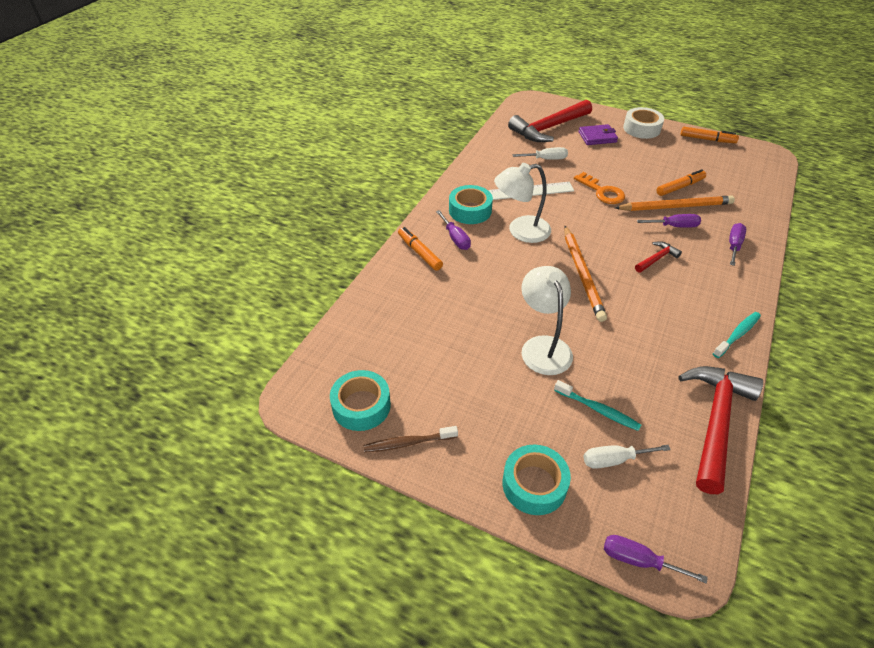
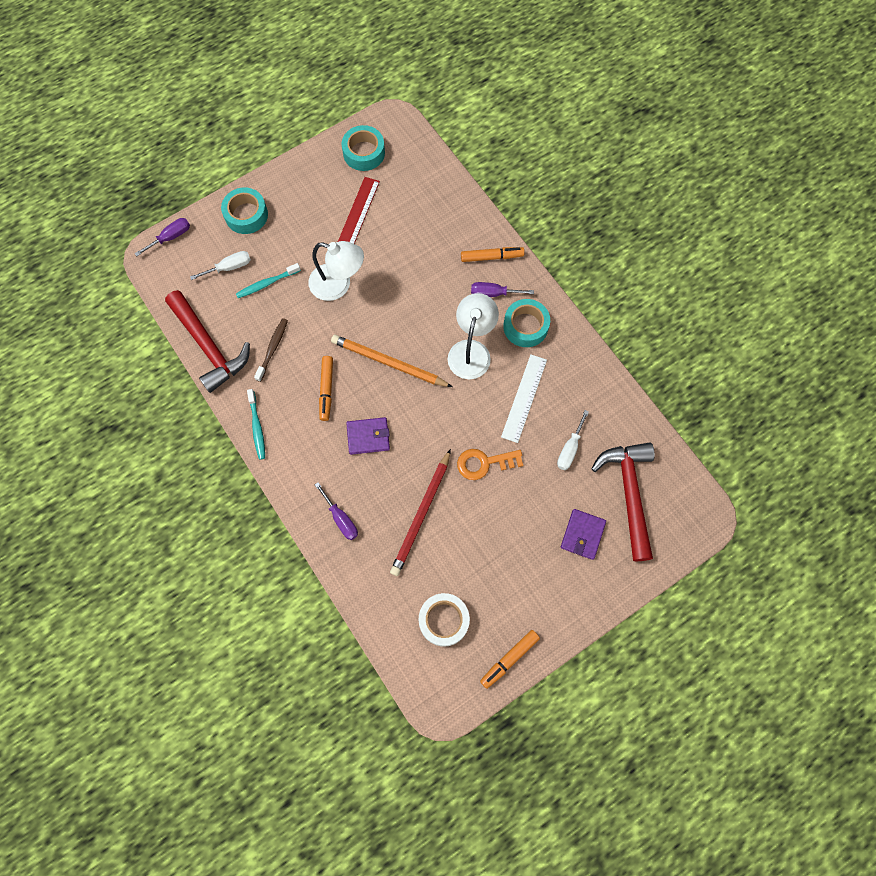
camera: 120 degrees right, 25 degrees up
(408, 443) = (319, 165): brown toothbrush -> brown toothbrush (272, 349)
(449, 371) = (357, 215): none -> red ruler
(614, 460) = (229, 267): white screwdriver -> white screwdriver turned 45 degrees clockwise
(641, 128) = (572, 601): white tape -> white tape (444, 620)
(656, 259) = (368, 436): red hammer -> purple wallet
(674, 226) = (396, 488): purple screwdriver -> none
(675, 206) = (421, 514): orange pencil -> red pencil
(680, 187) = (446, 546): orange marker -> orange marker (326, 390)

